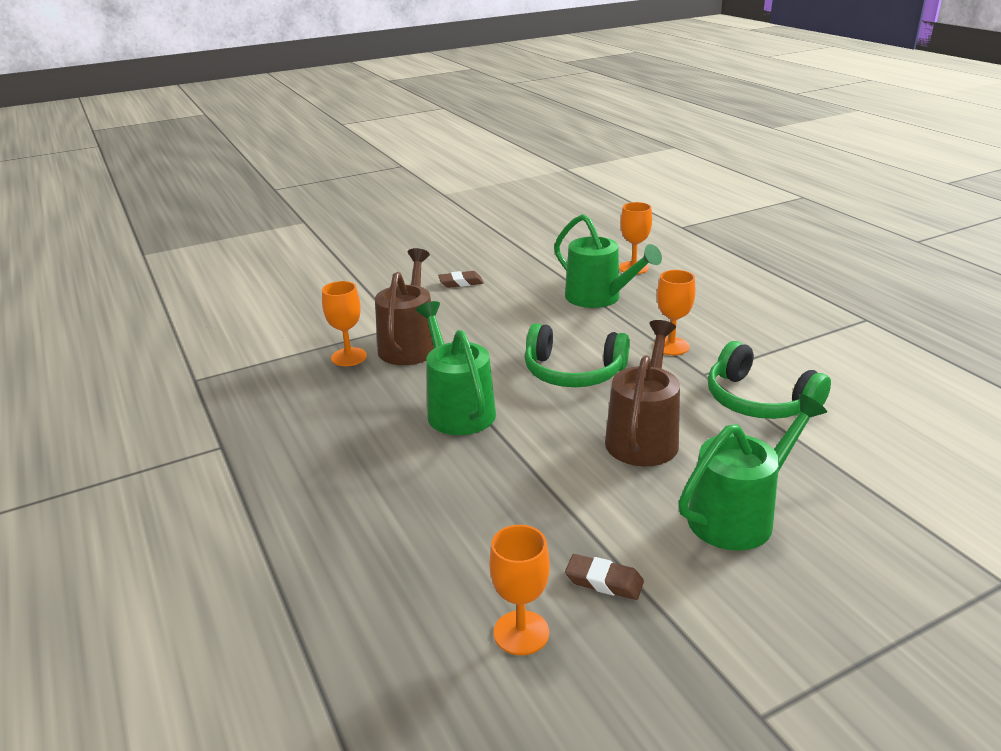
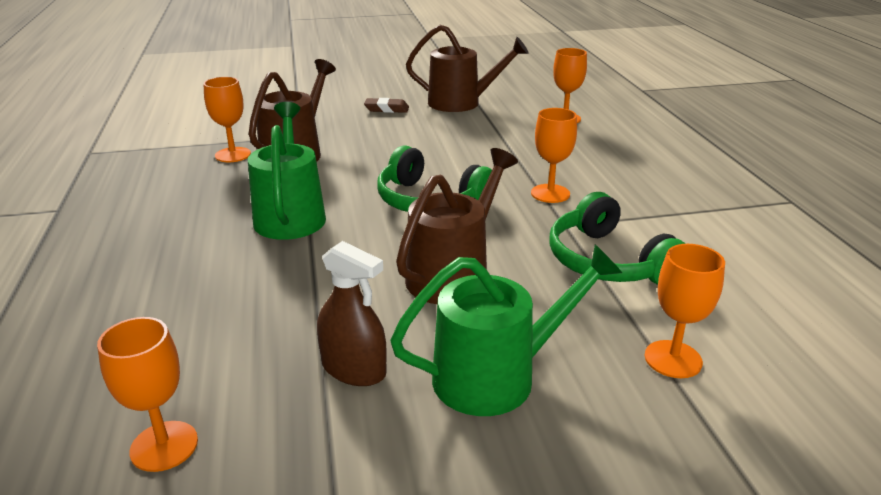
camera: 15 degrees right, 0 degrees up
(527, 265) = (461, 103): none -> brown watering can
(598, 298) = (509, 139): green watering can -> none
(604, 581) = (294, 413): brown eraser -> none
(623, 535) = (354, 369): none -> brown spray bottle
(857, 473) = (673, 359): none -> orange goblet

